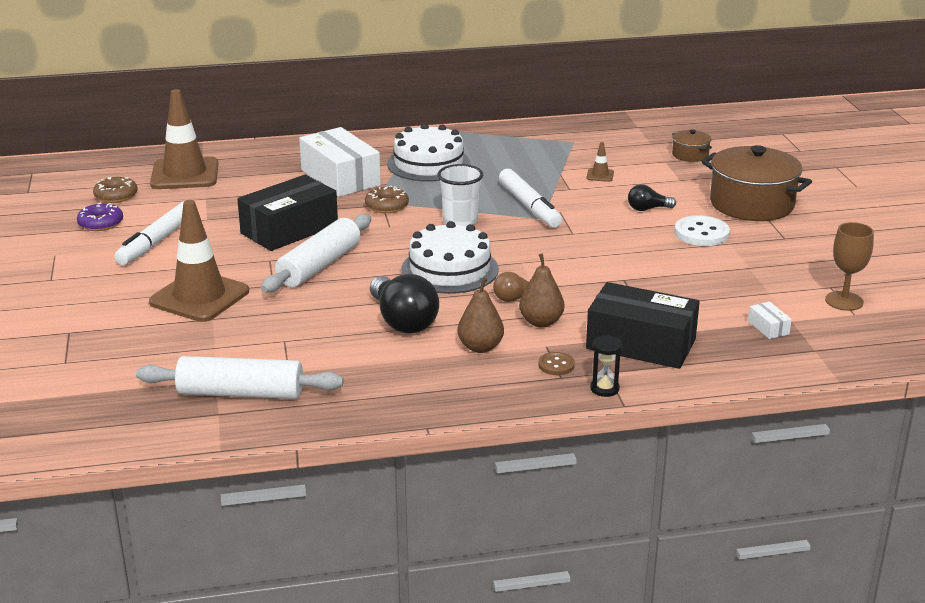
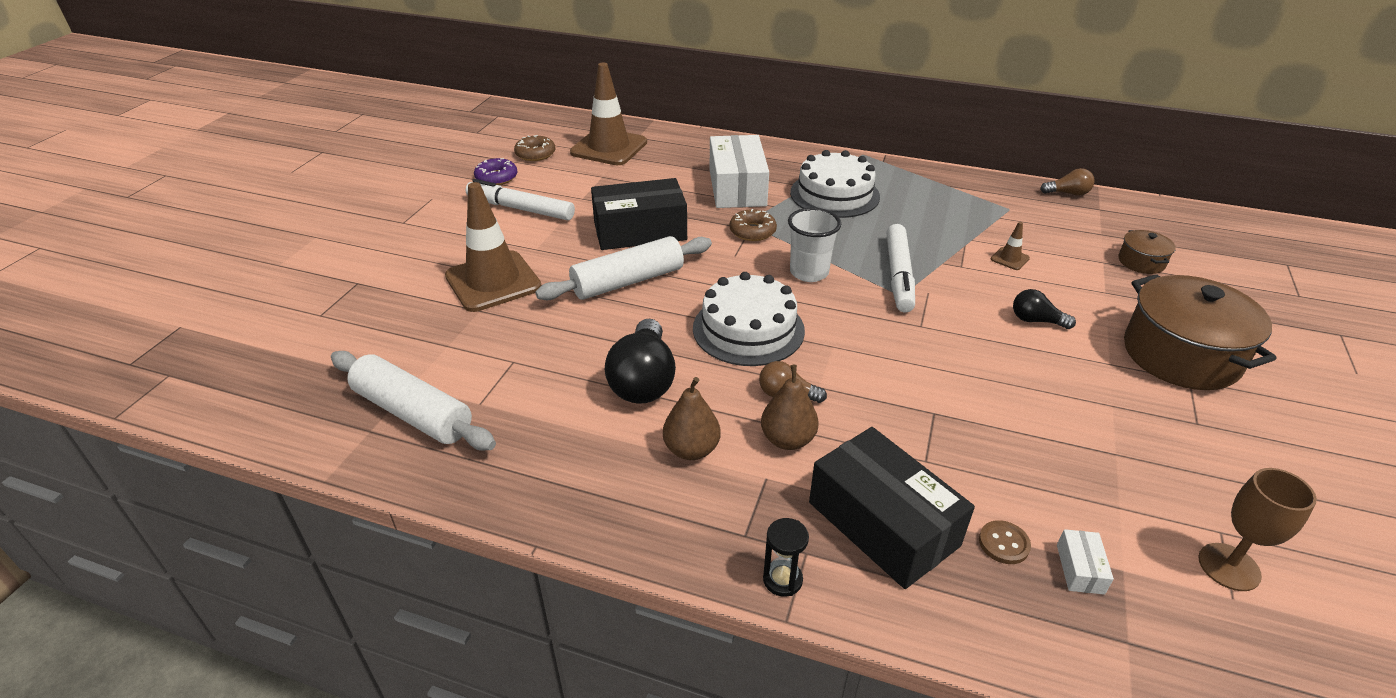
camera: 30 degrees right, 10 degrees up
(158, 241) = (521, 209): white marker -> white marker turned 60 degrees clockwise
(556, 365) = (754, 514): brown button -> brown button (1003, 543)
(607, 121) = (1068, 193): none -> brown light bulb
(701, 233) = (1082, 378): white button -> none

